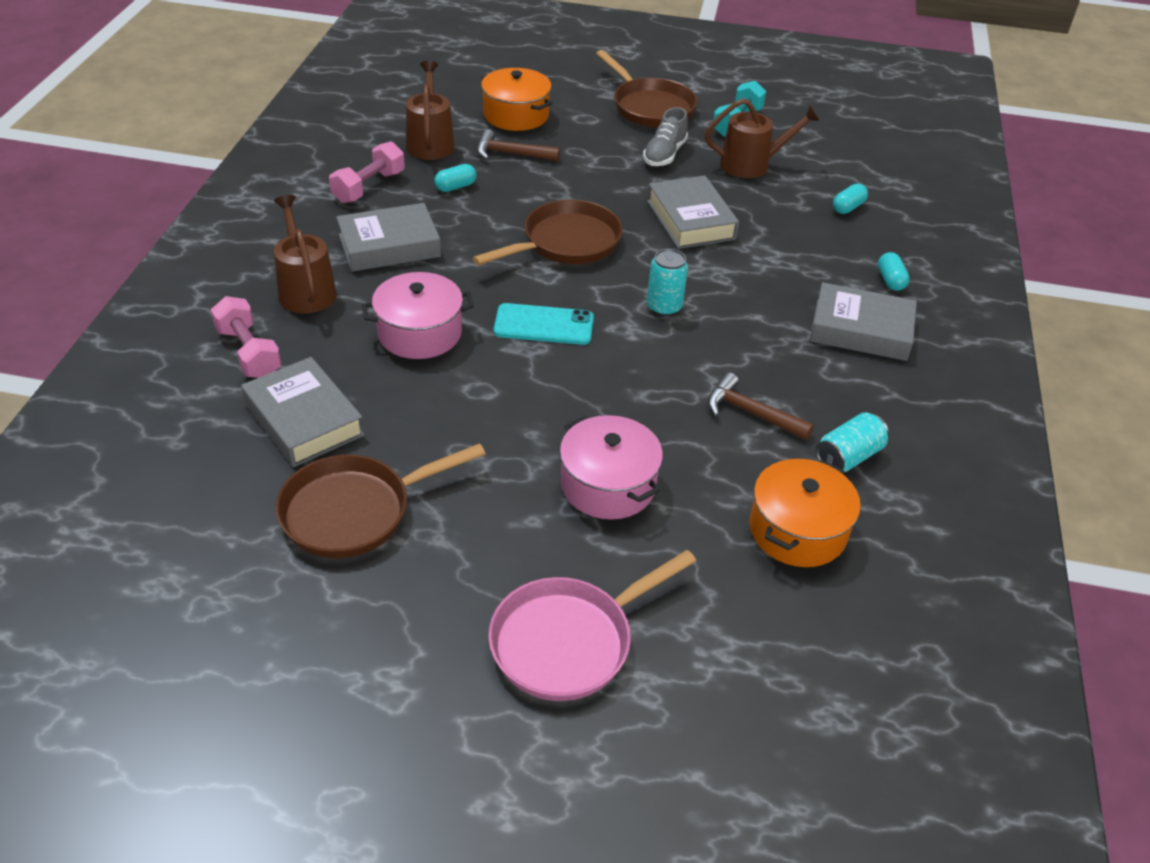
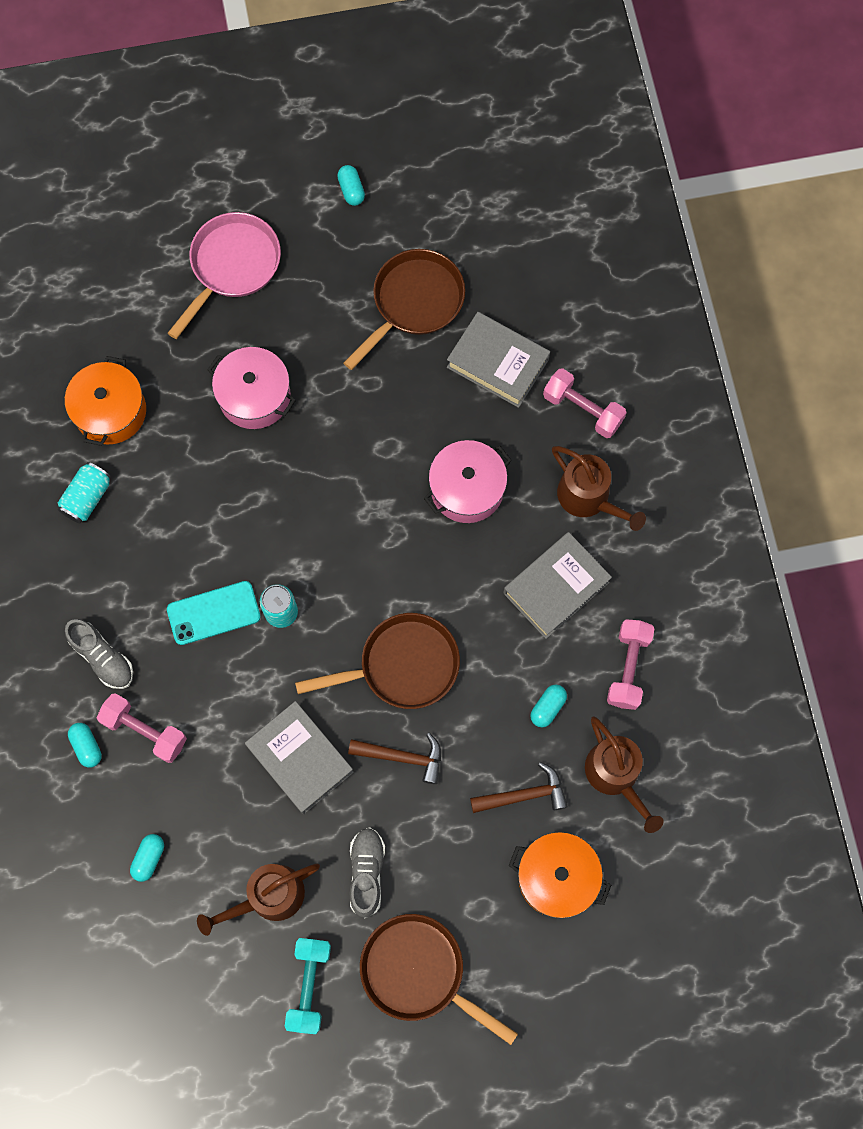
camera: 160 degrees right, 30 degrees up
(342, 680) = (351, 190): none -> turquoise capsule
(544, 325) = (372, 543): turquoise phone -> turquoise phone (213, 613)
(566, 243) = (402, 665): brown pan -> brown pan turned 135 degrees counterclockwise
(751, 413) = (171, 513): brown hammer -> brown hammer (402, 757)
(830, 274) = (145, 731): none -> pink dumbbell
(860, 330) = (103, 658): grey book -> grey shoe

